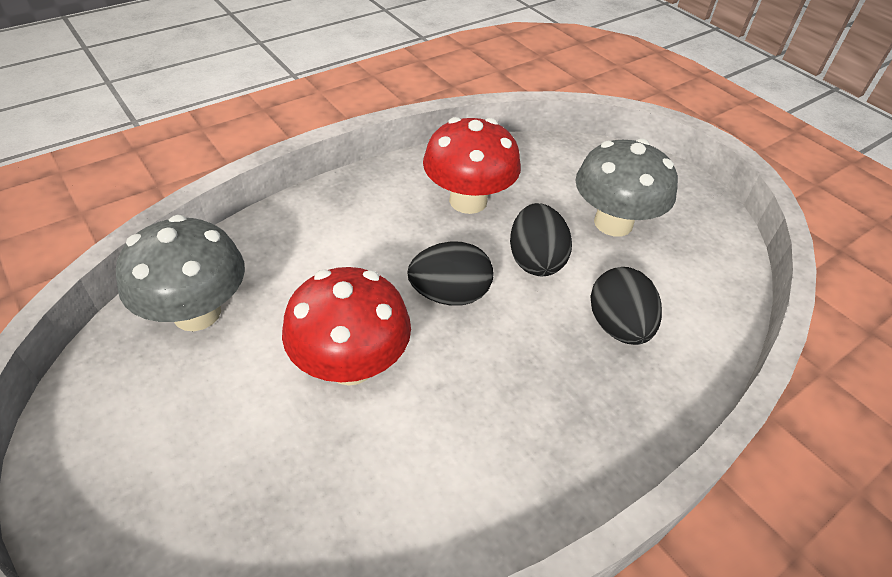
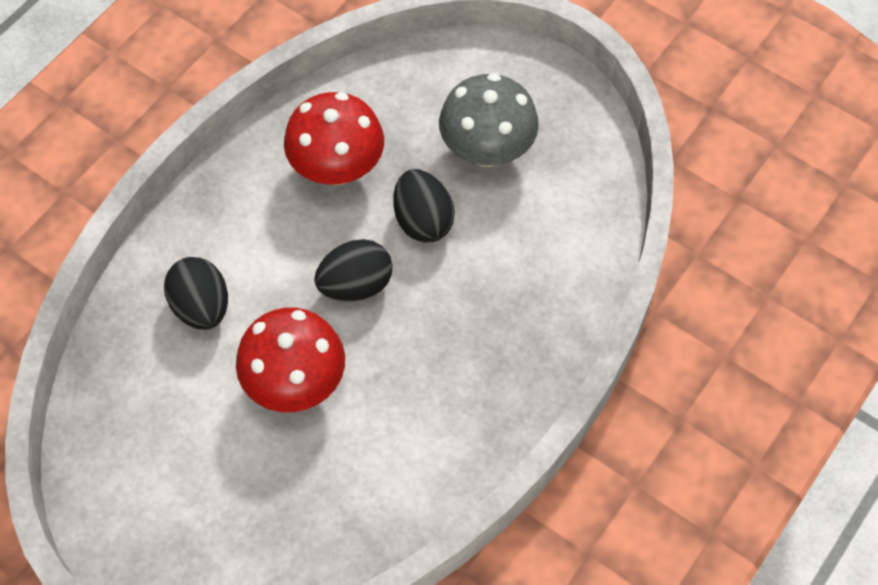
camera: 15 degrees left, 15 degrees up
(197, 313) = (137, 378): grey mushroom -> none
(618, 326) = (513, 269): black egg -> black egg (201, 307)

